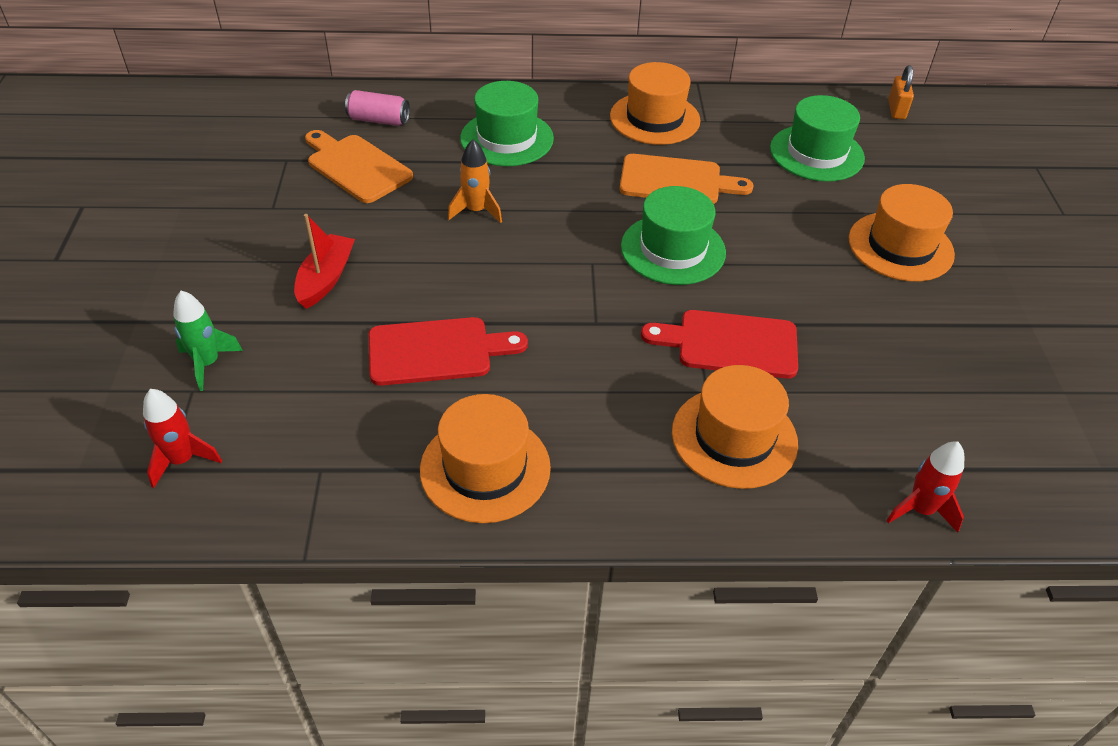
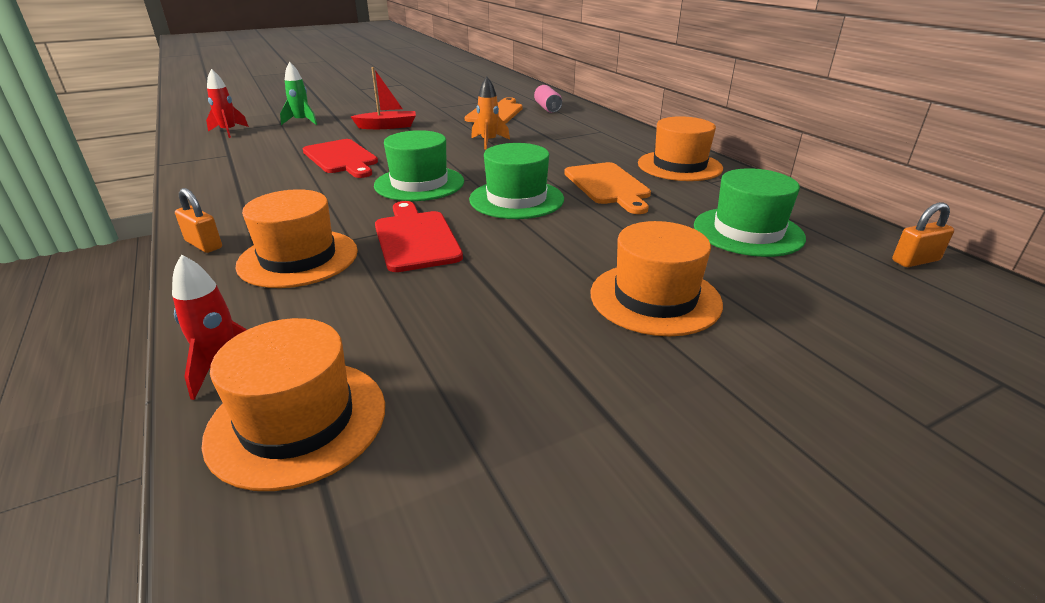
camera: 65 degrees right, 15 degrees down
(485, 468) = (238, 188): orange hat -> orange hat (297, 421)
(507, 138) = (578, 134): green hat -> green hat (419, 183)
(659, 513) = (204, 244): none -> orange padlock

